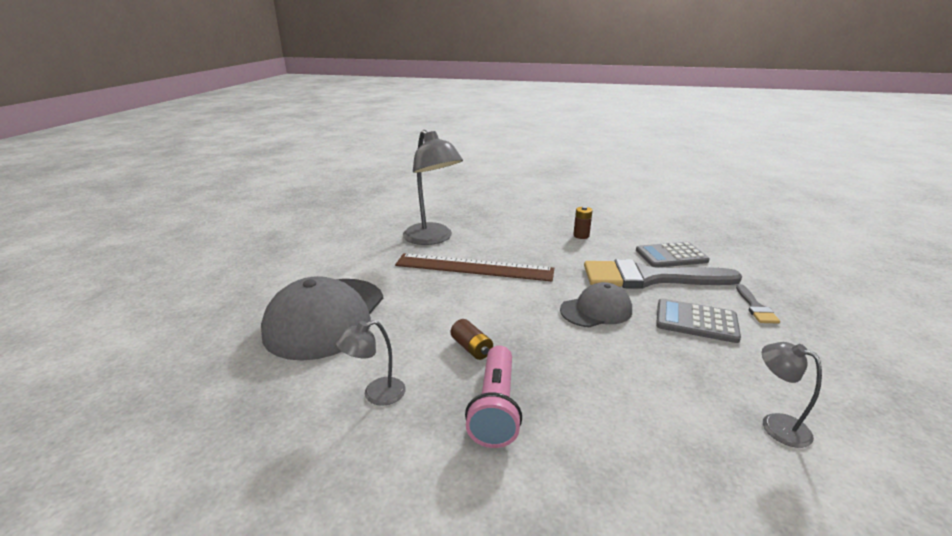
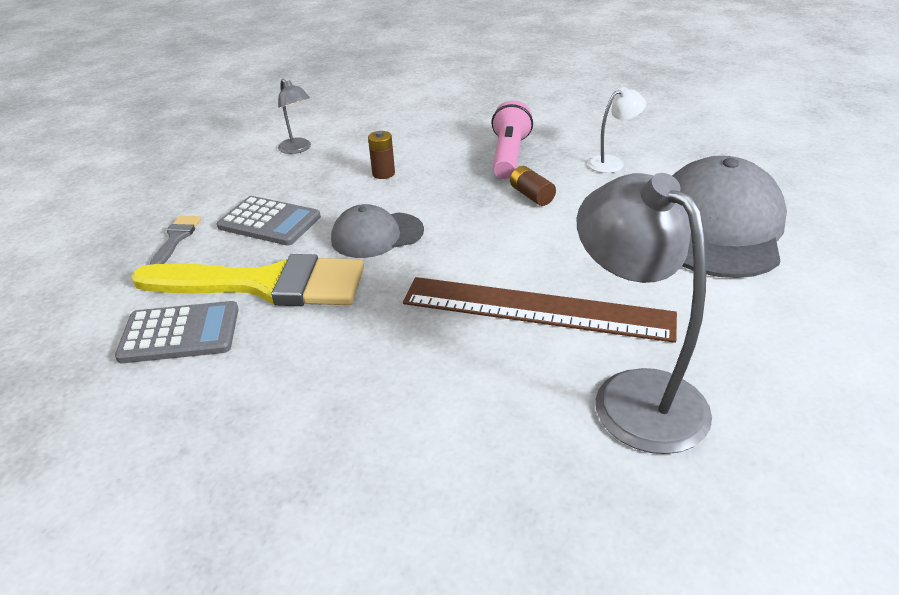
camera: 175 degrees left, 10 degrees up
(376, 394) = (612, 163): grey lamp -> white lamp
(581, 235) = (305, 400): brown battery -> brown battery (383, 173)
(648, 278) = (266, 284): grey brush -> yellow brush

